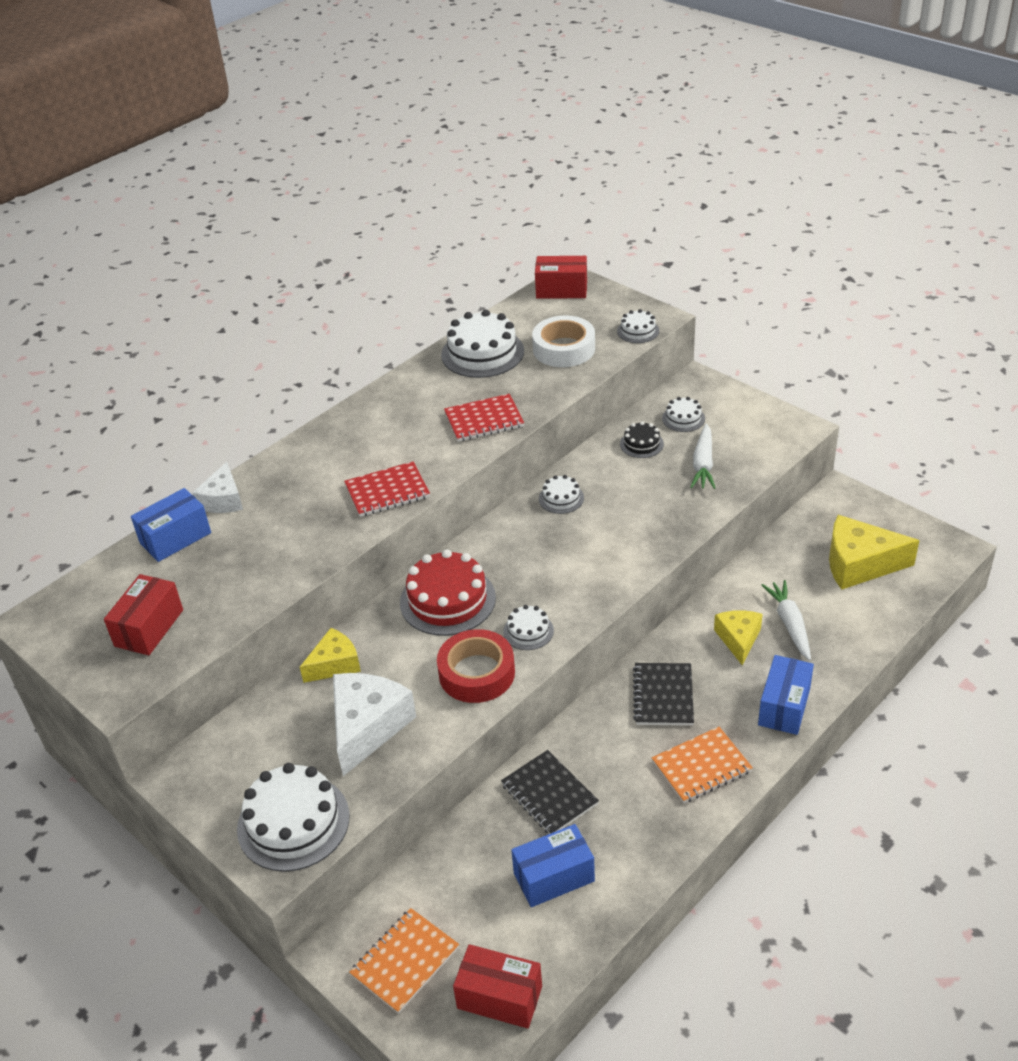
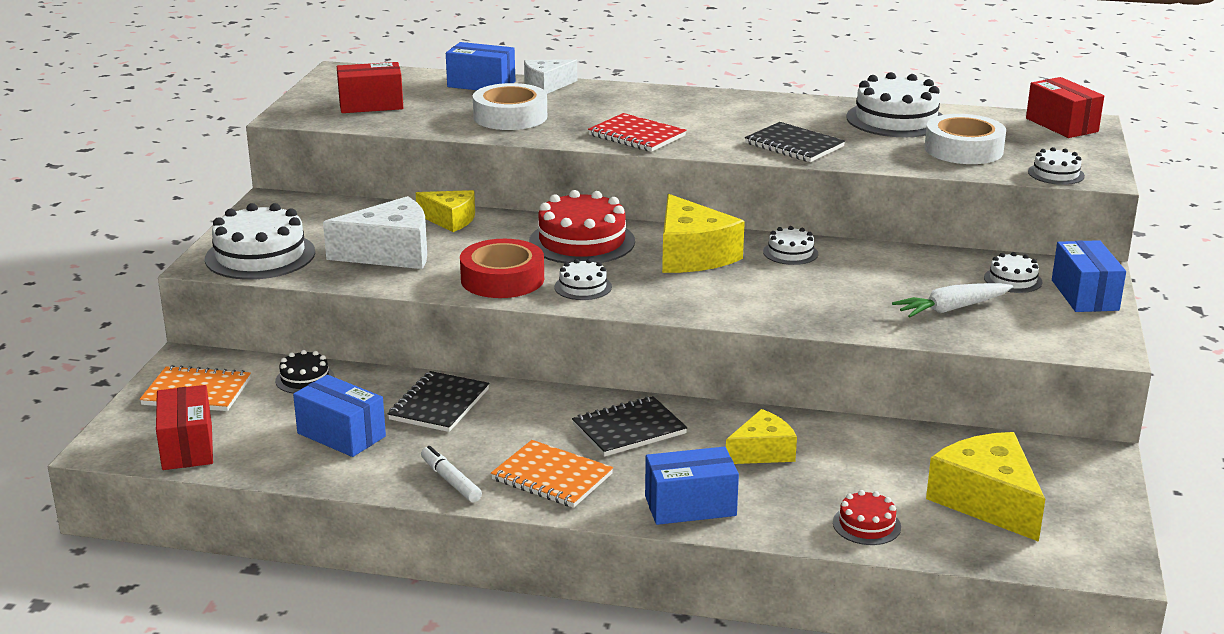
camera: 55 degrees right, 15 degrees down
(273, 548) = (510, 117): none -> white tape
(484, 420) = (794, 145): red notebook -> black notebook
(523, 549) = (692, 255): none -> yellow cheese
(641, 444) = (935, 269): black cake -> black cake (305, 379)
(669, 830) = (450, 481): none -> white marker
(726, 400) = (1084, 295): none -> blue box
(789, 624) = (824, 478): white carrot -> none
(855, 631) = (866, 525): none -> red cake

